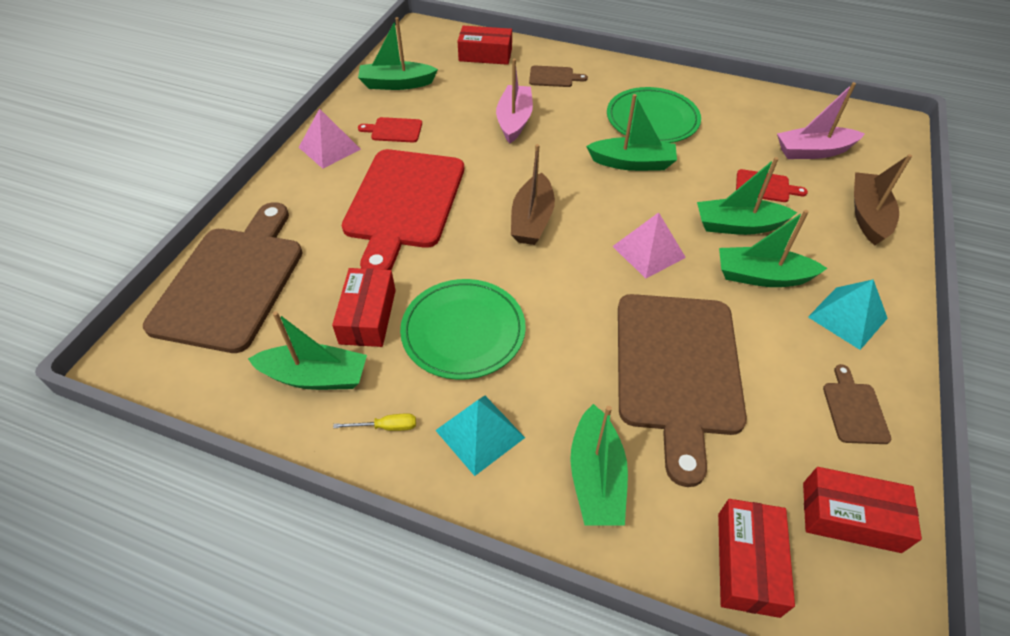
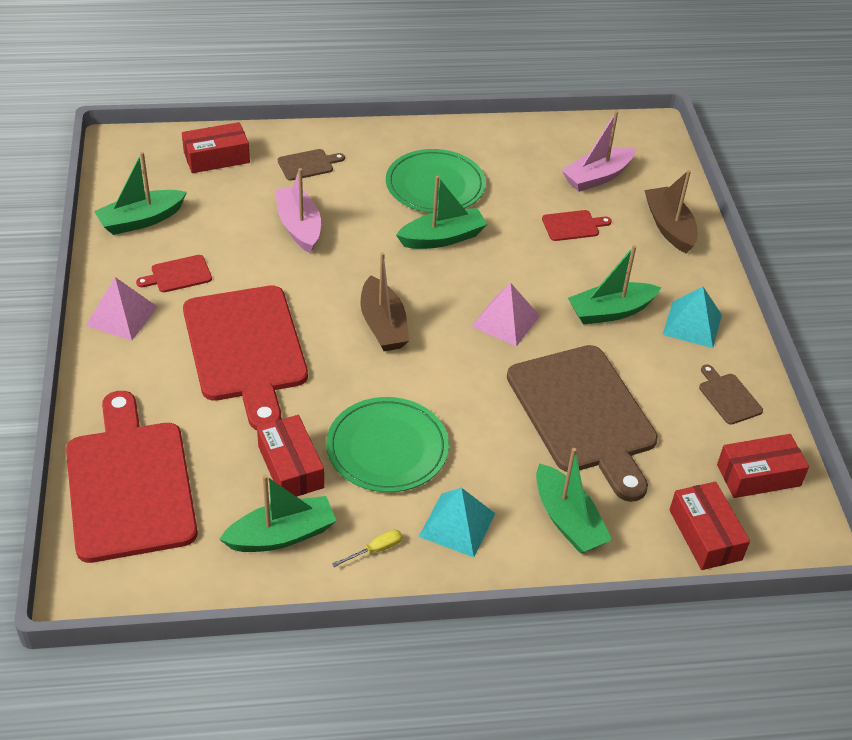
camera: 30 degrees left, 5 degrees down
(231, 282) = (129, 484): brown cutting board -> red cutting board
(738, 225) = (568, 271): green boat -> none

